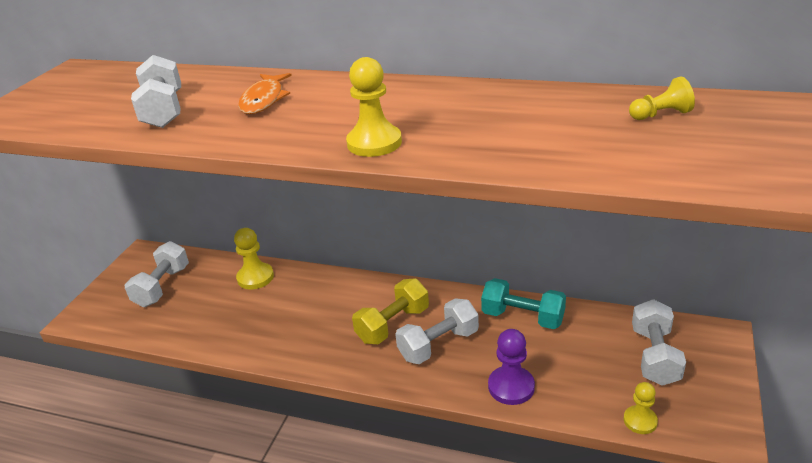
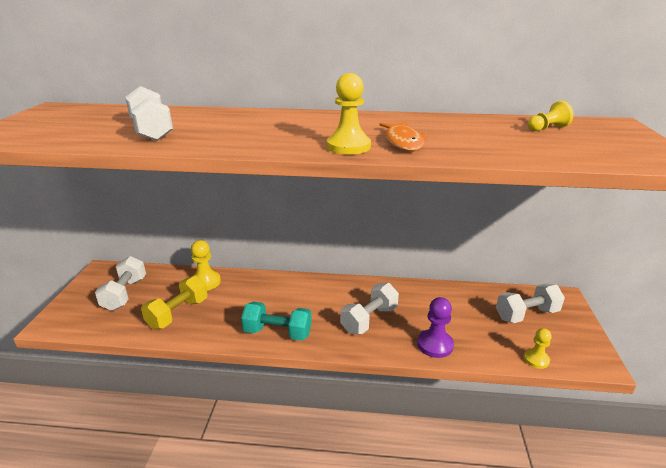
camera: 15 degrees left, 5 degrees down
(264, 100) = (237, 124): orange fish -> orange fish (403, 142)
(393, 325) = (329, 308): yellow dumbbell -> yellow dumbbell (178, 313)
(522, 317) = (424, 296): turquoise dumbbell -> turquoise dumbbell (277, 333)
(654, 356) = (526, 314): white dumbbell -> white dumbbell turned 75 degrees clockwise

